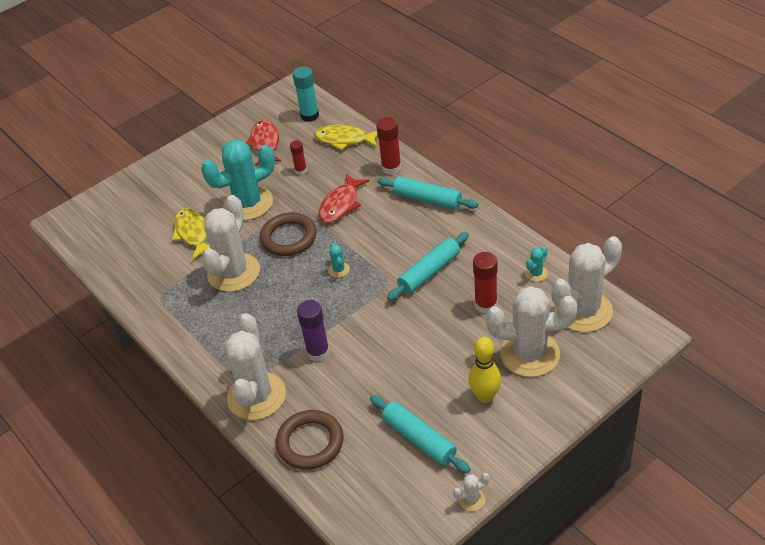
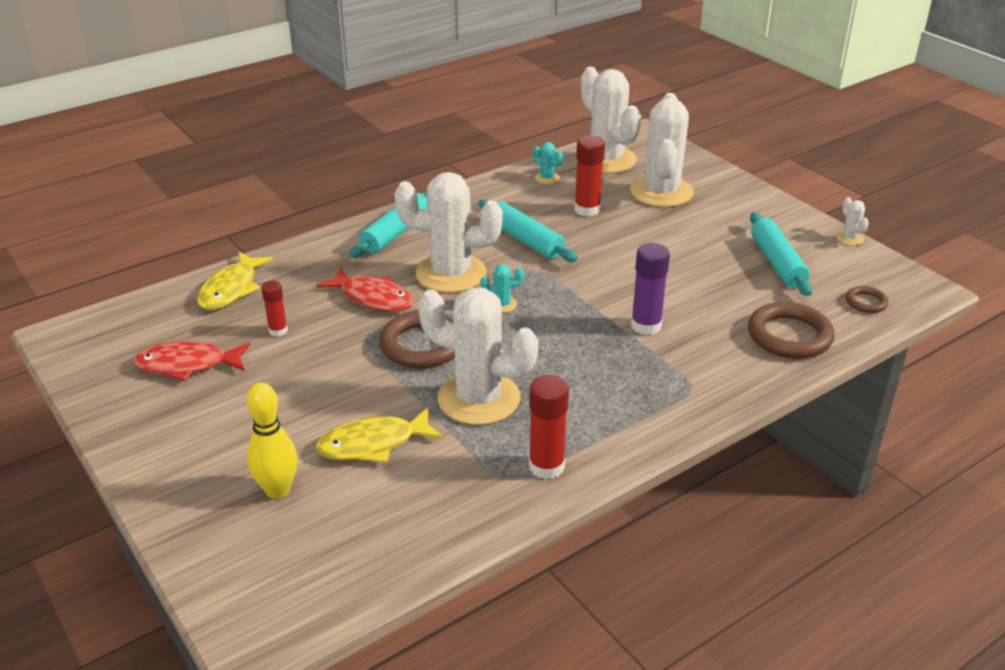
camera: 90 degrees left, 10 degrees down
(248, 203) = (327, 383): turquoise cactus -> none
(256, 396) = (718, 378): white cactus -> white cactus (451, 273)
(309, 116) = (149, 319): turquoise glue stick -> none
(363, 502) = (866, 302): none -> brown ring
(391, 168) = (318, 255): red glue stick -> red glue stick (546, 466)
(419, 439) = (777, 262): turquoise rolling pin -> turquoise rolling pin turned 60 degrees counterclockwise
(485, 396) = (717, 221): yellow bowling pin -> yellow bowling pin (277, 490)

